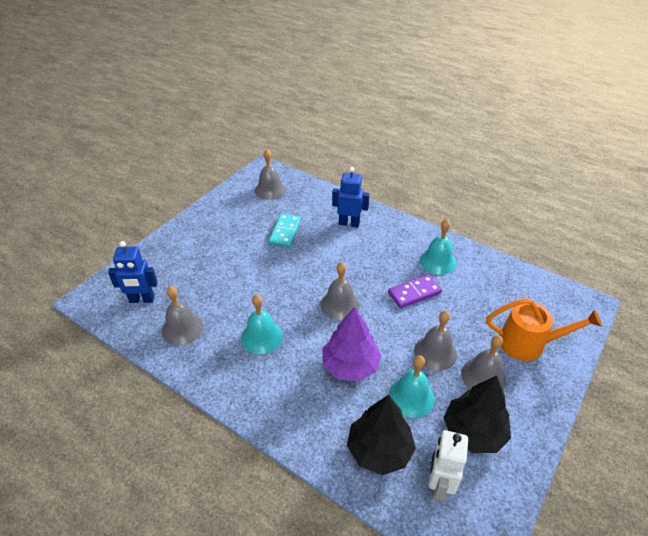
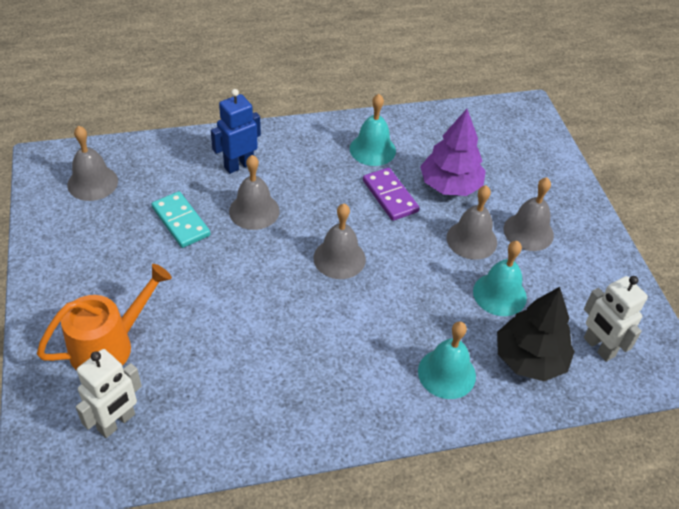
camera: 50 degrees left, 5 degrees up
(142, 300) = (116, 422): blue robot -> white robot
(182, 328) = (212, 411): grey bell -> grey bell (254, 211)
(261, 337) = (308, 350): turquoise bell -> turquoise bell (446, 373)
(350, 365) = (421, 308): purple tree -> purple tree (450, 185)
(414, 293) = (390, 196): purple domino -> purple domino turned 45 degrees counterclockwise
(473, 432) = (572, 283): black tree -> none
(528, 344) = (527, 177): orange watering can -> orange watering can (110, 345)

